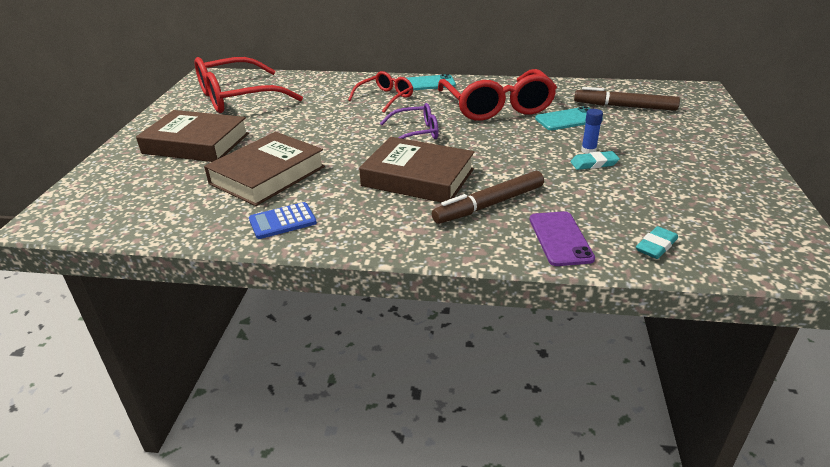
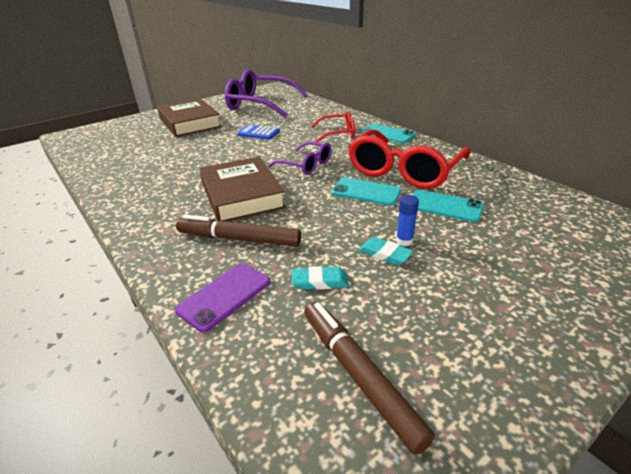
camera: 45 degrees right, 0 degrees up
(237, 97) = (260, 104): red glasses -> purple glasses
(267, 175) = (179, 154): brown book -> none
(282, 221) = (128, 184): blue calculator -> blue calculator (258, 133)
(503, 132) = (366, 192): none -> turquoise phone
(624, 107) = (530, 220): brown marker -> brown marker (358, 375)
(656, 246) = (276, 360): turquoise eraser -> turquoise eraser (319, 281)

